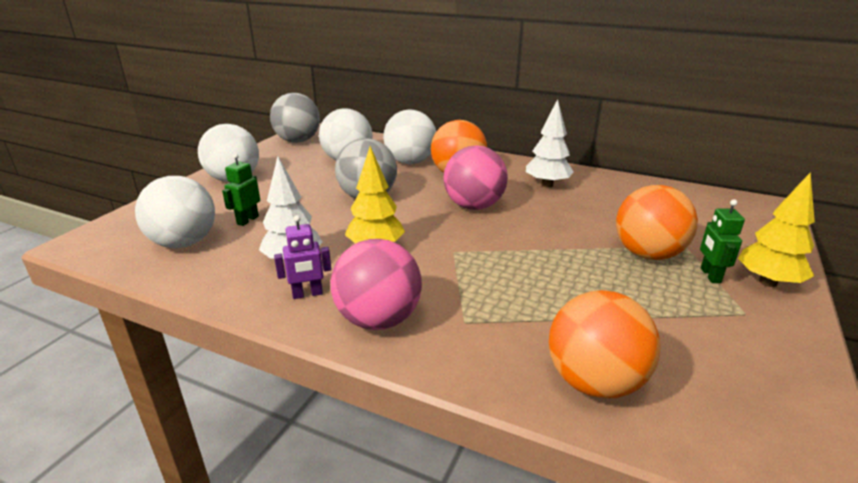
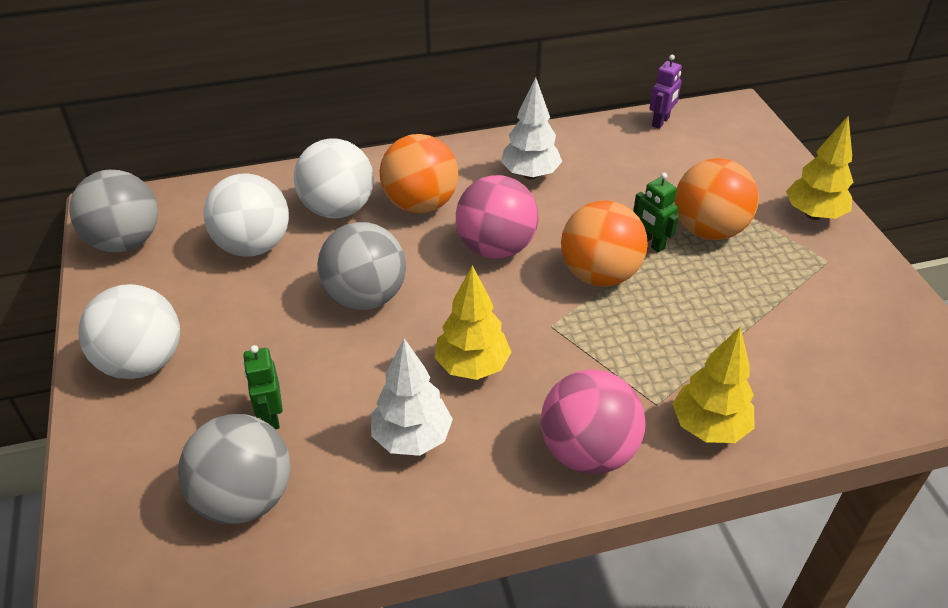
camera: 40 degrees left, 15 degrees up
(184, 243) = (244, 498): white ball -> grey ball
(307, 294) = (487, 469): purple robot -> purple robot (661, 122)
(485, 354) = (709, 427): none -> yellow tree
(594, 382) = (803, 399): orange ball -> orange ball (599, 275)
(710, 275) = (772, 230): green robot -> green robot (650, 243)

